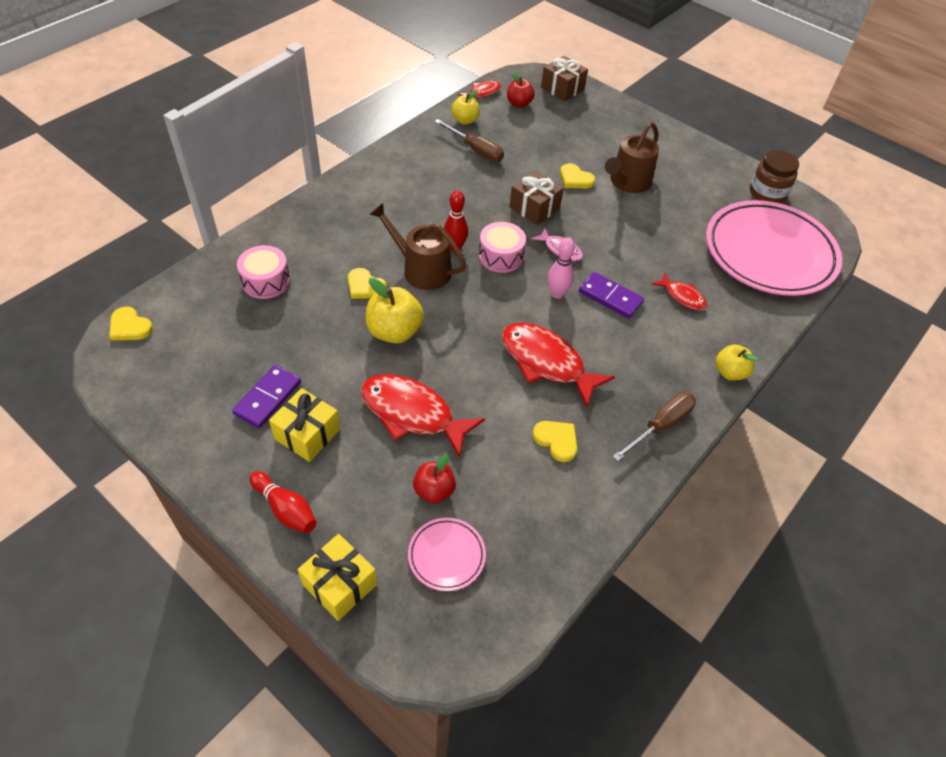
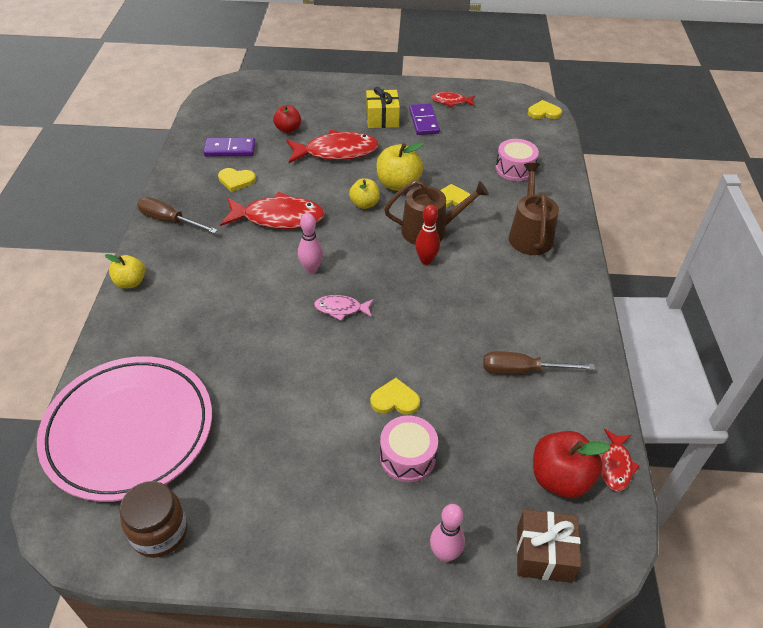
camera: 145 degrees right, 5 degrees down
(285, 509) = (354, 92): red bowling pin -> none
(340, 584) = (298, 84): yellow gift -> none
(446, 555) = (257, 112): pink plate -> none
(465, 120) = (579, 405): yellow apple -> yellow apple (364, 204)
(501, 256) = (384, 274): pink drum -> pink drum (407, 457)
(519, 103) = (560, 478): red apple -> red apple, size x1.56
(534, 208) = (401, 337): brown gift -> none
(610, 297) = (266, 290): purple domino -> purple domino (230, 149)
(612, 112) = (444, 554): none -> pink bowling pin
(628, 182) = (337, 433): brown watering can -> brown watering can (529, 235)
(661, 426) = (169, 220): brown screwdriver -> brown screwdriver turned 105 degrees clockwise
(682, 296) = (201, 326): red fish -> red fish (451, 102)

